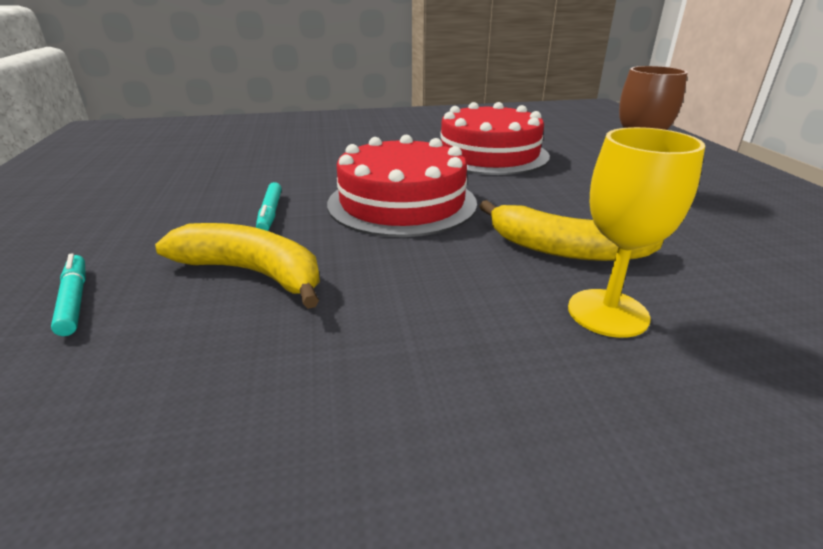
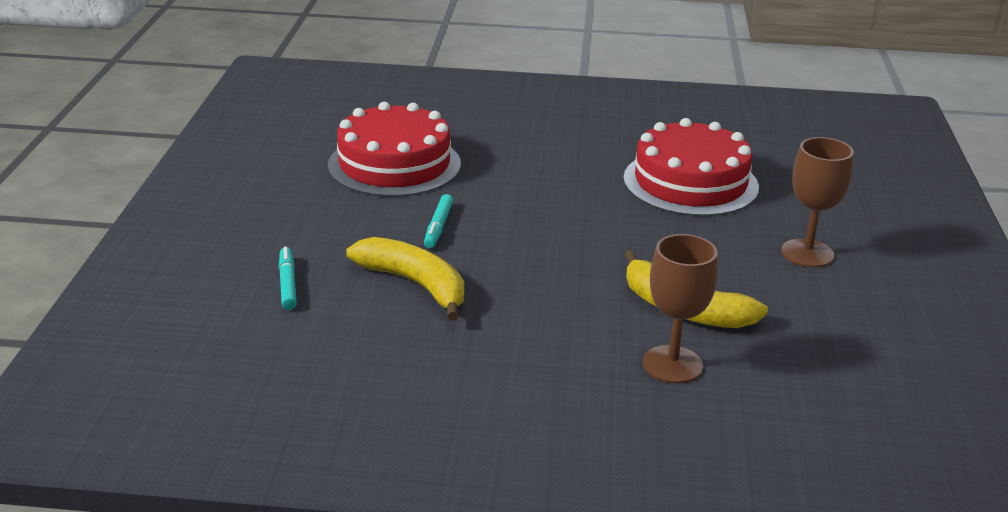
camera: 15 degrees right, 0 degrees up
(402, 202) = (563, 234): red cake -> red cake (394, 164)
(607, 313) = (672, 365): yellow goblet -> brown goblet

